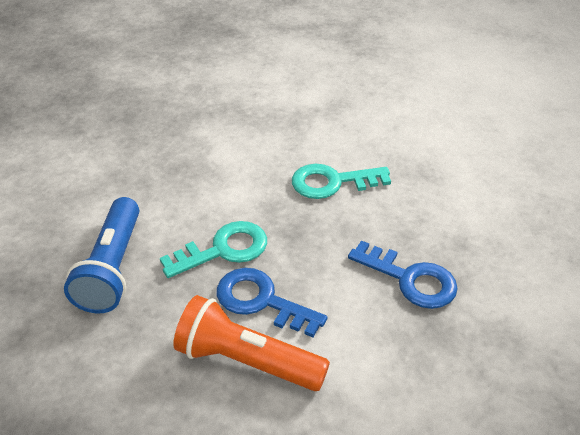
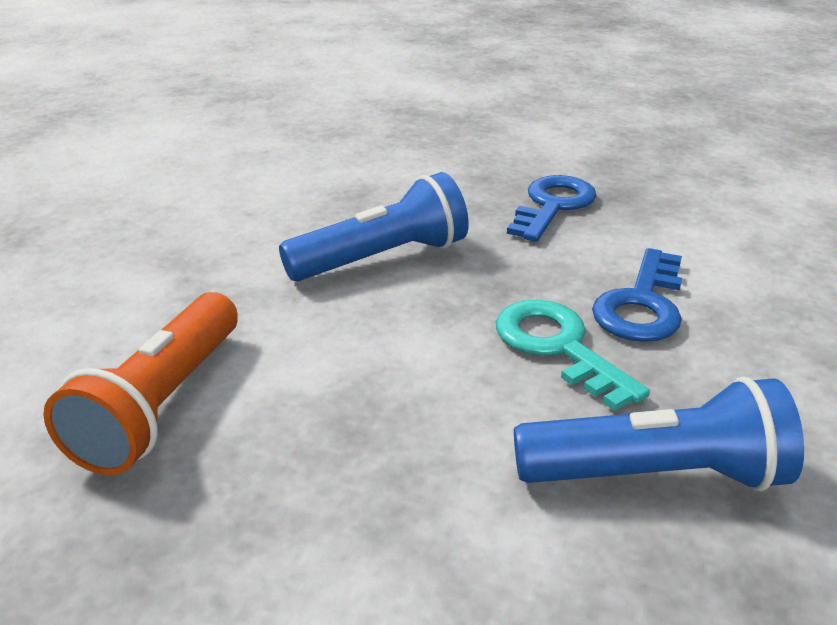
camera: 95 degrees left, 10 degrees down
(246, 361) = (747, 309): orange flashlight -> orange flashlight (162, 404)
(332, 182) = (382, 258): turquoise key -> blue flashlight

